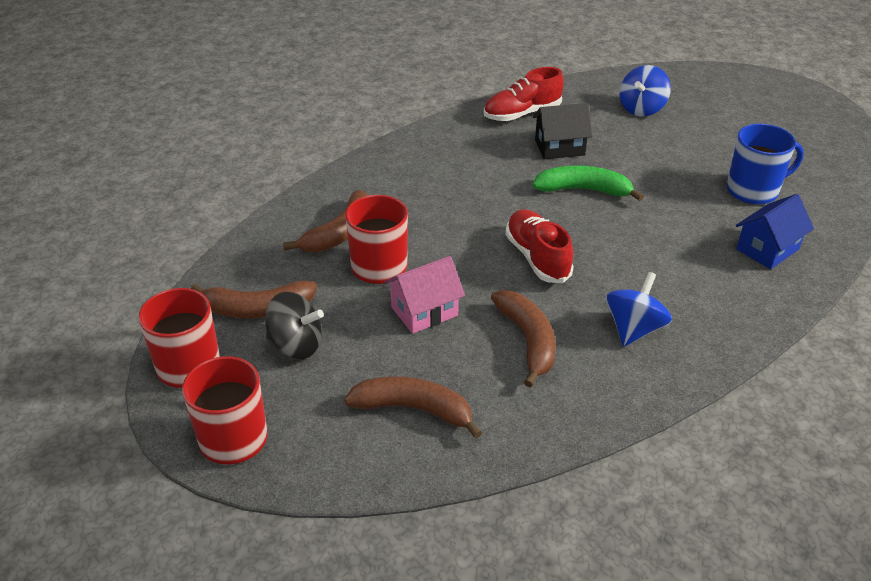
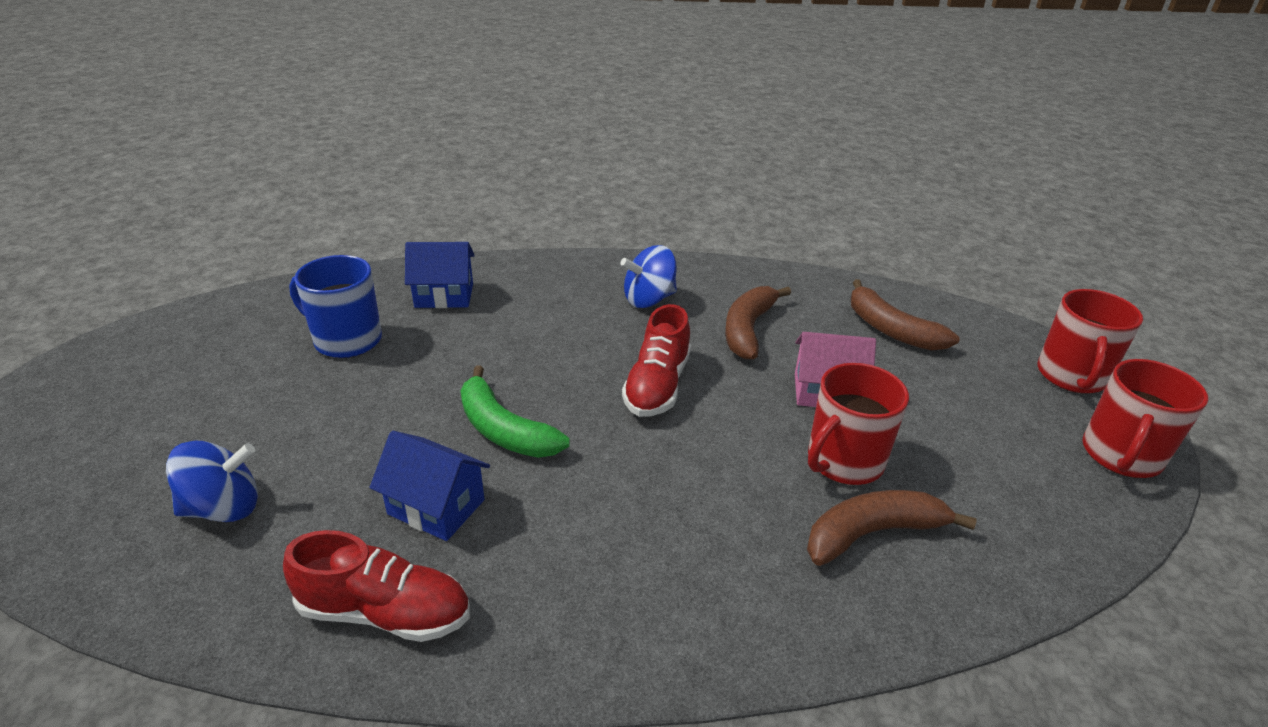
camera: 145 degrees left, 5 degrees down
(258, 309) = (1025, 480): brown banana -> none
(296, 345) = (986, 422): black spinning top -> none
(559, 147) = (436, 507): black house -> blue house

